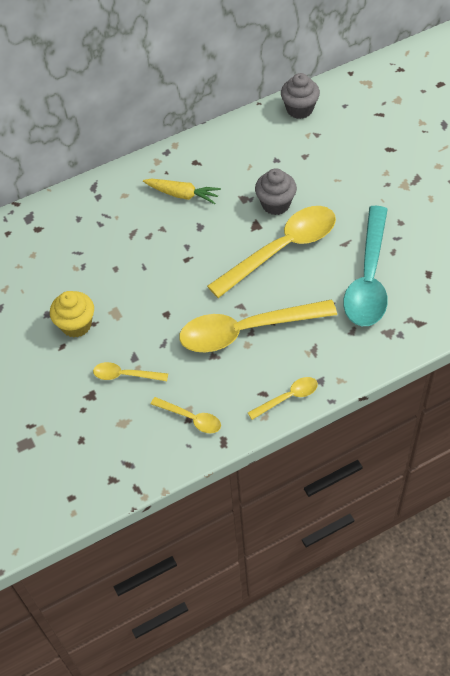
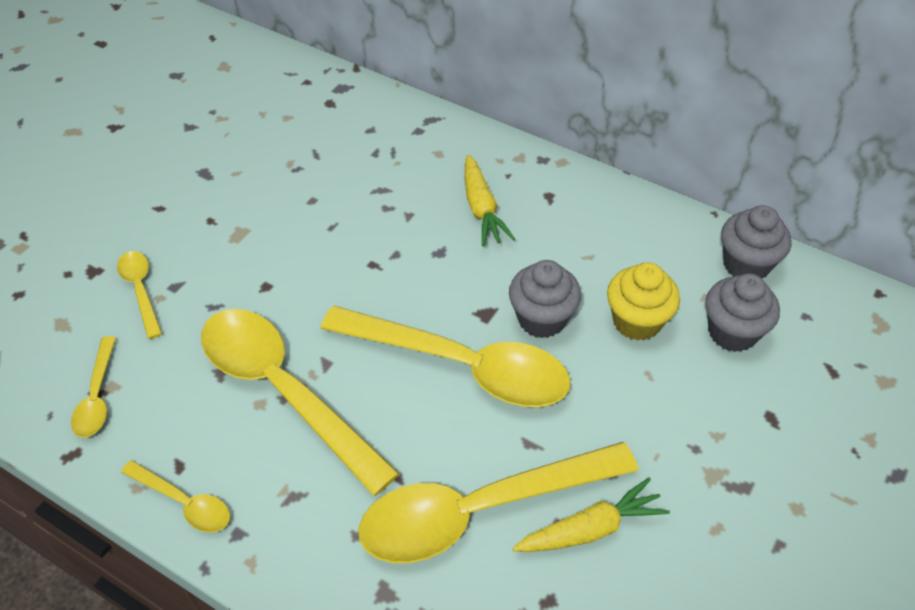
camera: 55 degrees right, 5 degrees down
(76, 325) = (199, 205): yellow cupcake -> yellow cupcake (637, 321)
(335, 136) = (732, 332): none -> grey cupcake
(368, 278) = (479, 510): turquoise spoon -> yellow spoon
(403, 241) = (591, 528): none -> yellow carrot

